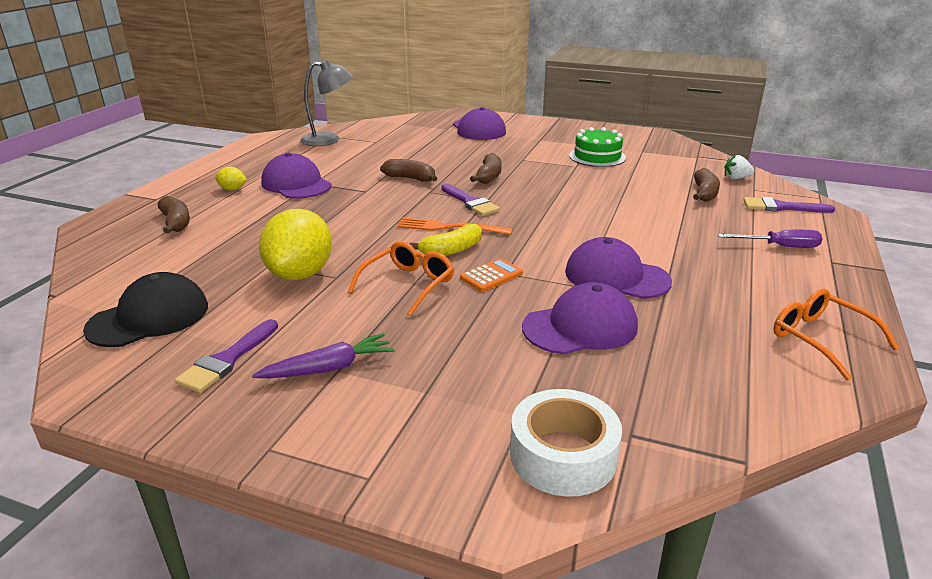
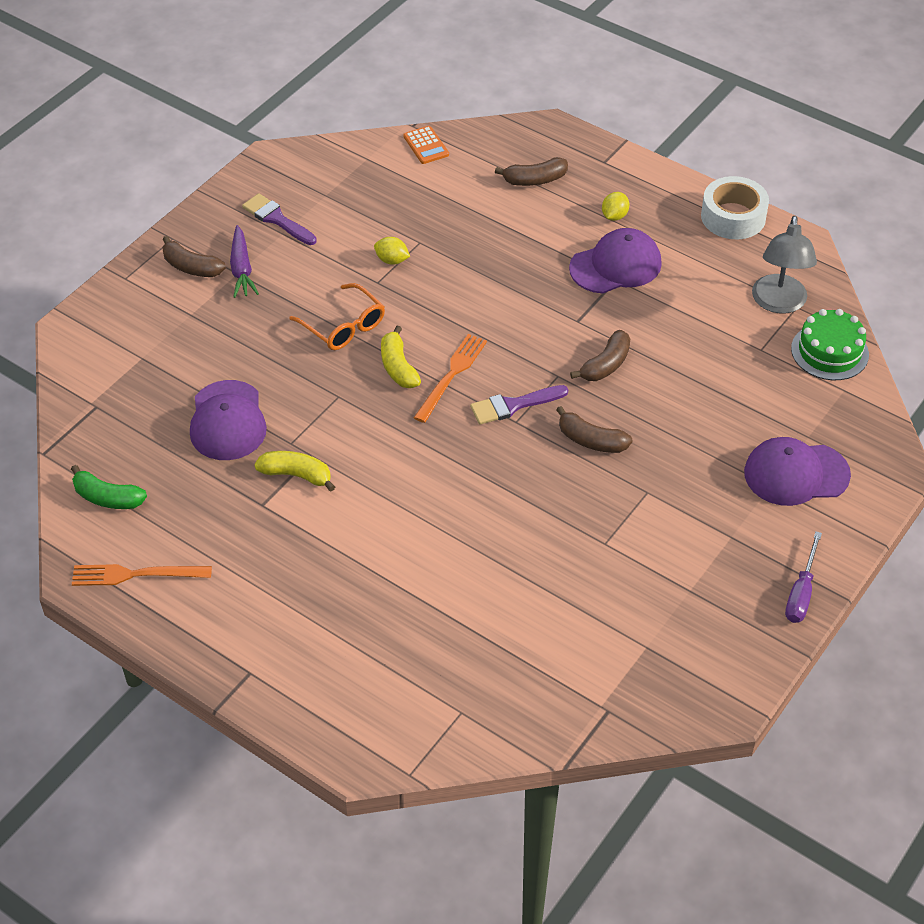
camera: 105 degrees right, 20 degrees up
(149, 317) = (355, 177): black cap -> none
(300, 274) = (392, 260): yellow lemon -> yellow lemon, size x0.44
(491, 276) = (336, 385): orange calculator -> orange calculator (426, 145)
(563, 455) = (96, 367): white tape -> white tape (733, 217)
(597, 157) = (636, 581): green cake -> green cake (829, 351)
(616, 276) = (296, 475): purple cap -> yellow banana
(704, 193) = (465, 646): brown banana -> brown banana (191, 267)
(736, 178) = (505, 712): white strawberry -> none
(754, 383) = (107, 498): none -> green banana
(779, 246) = (299, 644): purple screwdriver -> purple screwdriver (801, 592)
(781, 207) = (395, 709): purple brush -> none
(820, 339) = (136, 574): orange glasses -> orange fork

